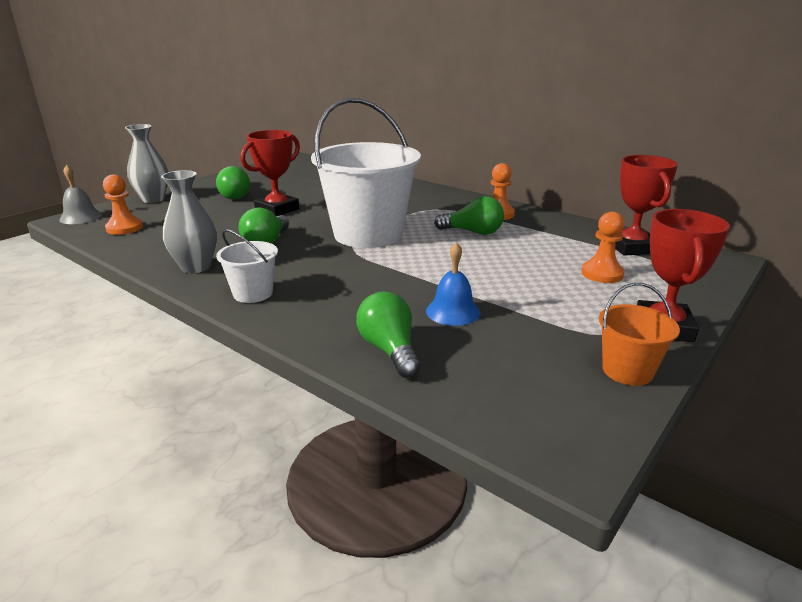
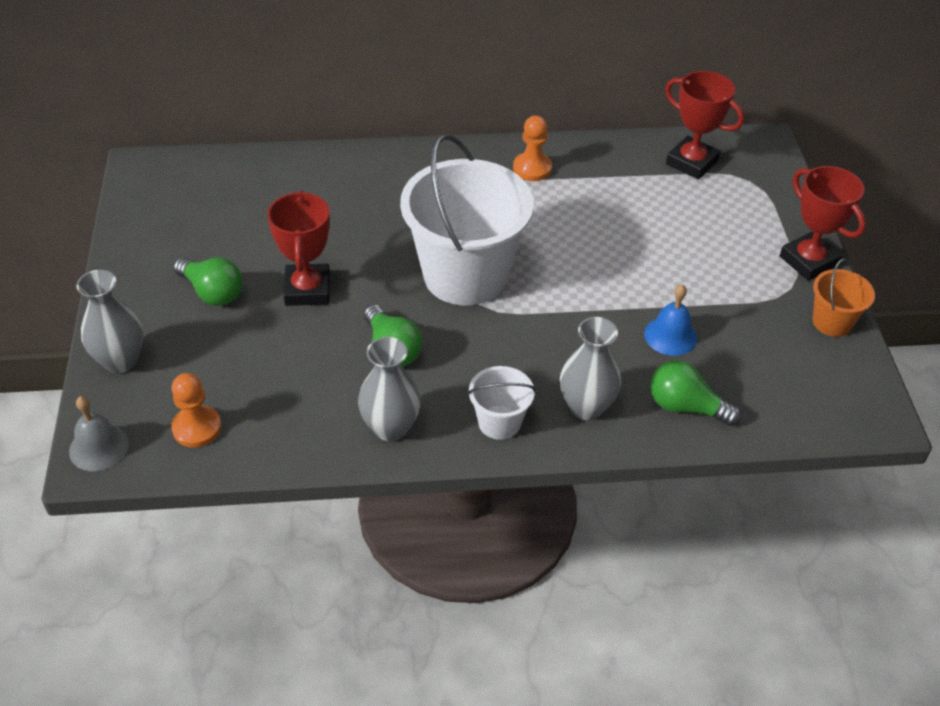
camera: 45 degrees left, 20 degrees up
(318, 314) = (586, 407): none -> grey vase
(473, 232) = (549, 214): green light bulb -> none
(602, 274) = (710, 217): orange pawn -> none

